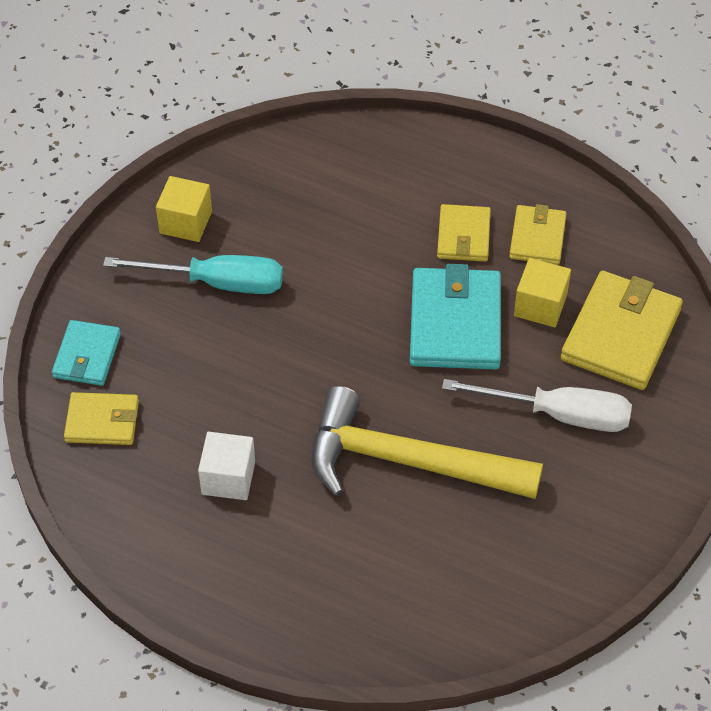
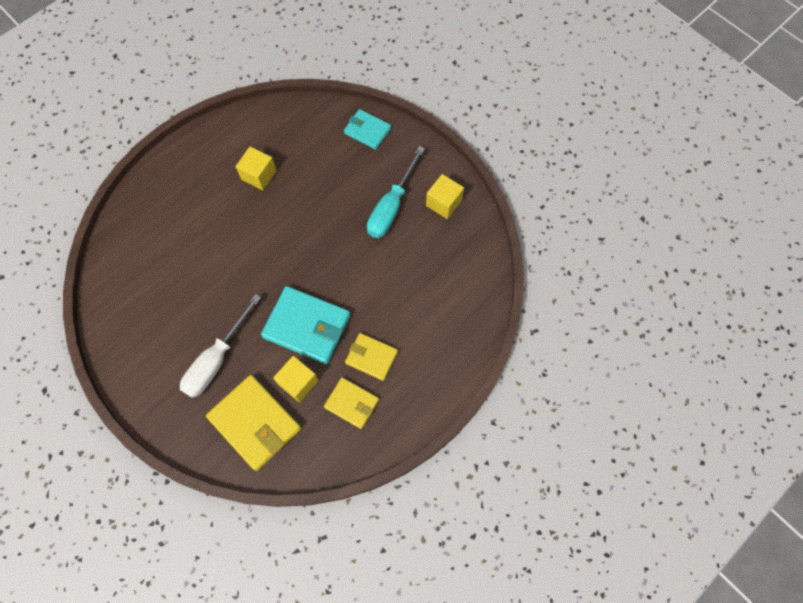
camera: 110 degrees right, 15 degrees up
(102, 421) = (321, 128): yellow wallet -> none
(228, 478) = (259, 175): white cube -> yellow cube
(406, 461) = (226, 265): yellow hammer -> none

